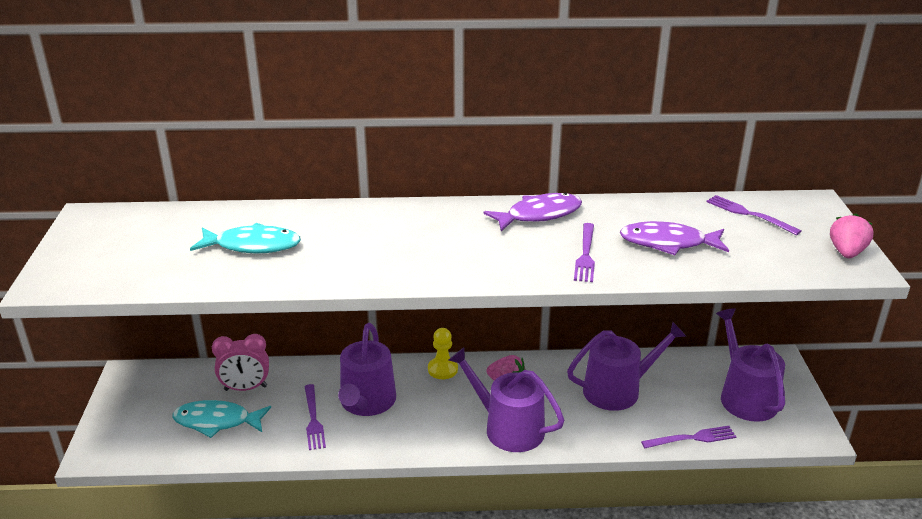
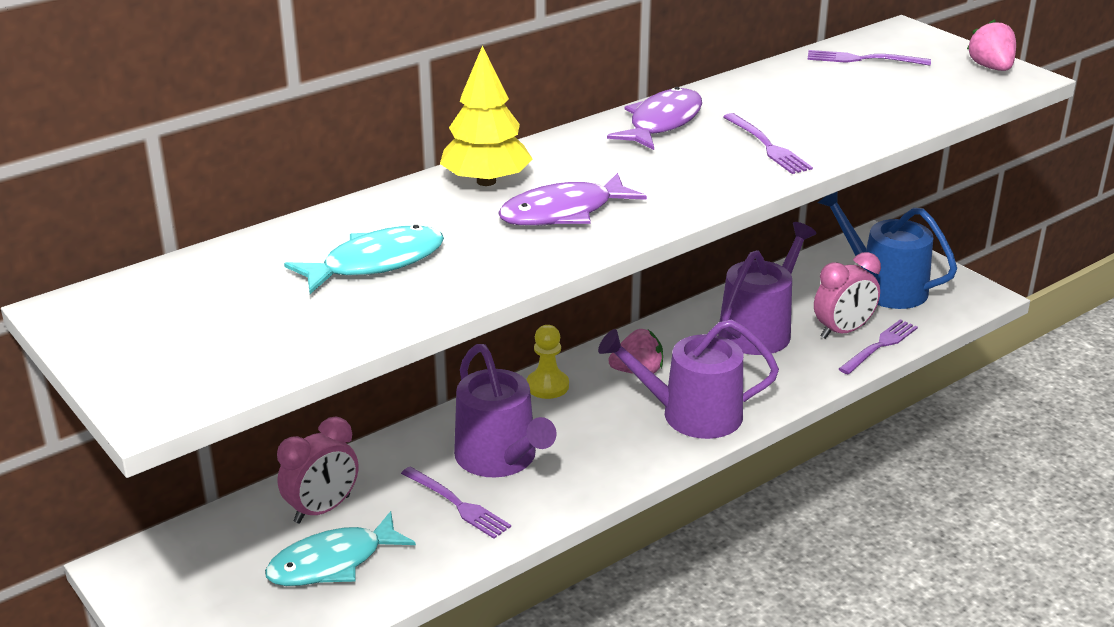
camera: 35 degrees left, 0 degrees up
(380, 217) = (486, 181): none -> yellow tree
(668, 243) = (828, 109): purple fish -> purple fish (563, 213)
(676, 416) = (843, 331): none -> pink clock
(745, 396) = (883, 286): purple watering can -> blue watering can

